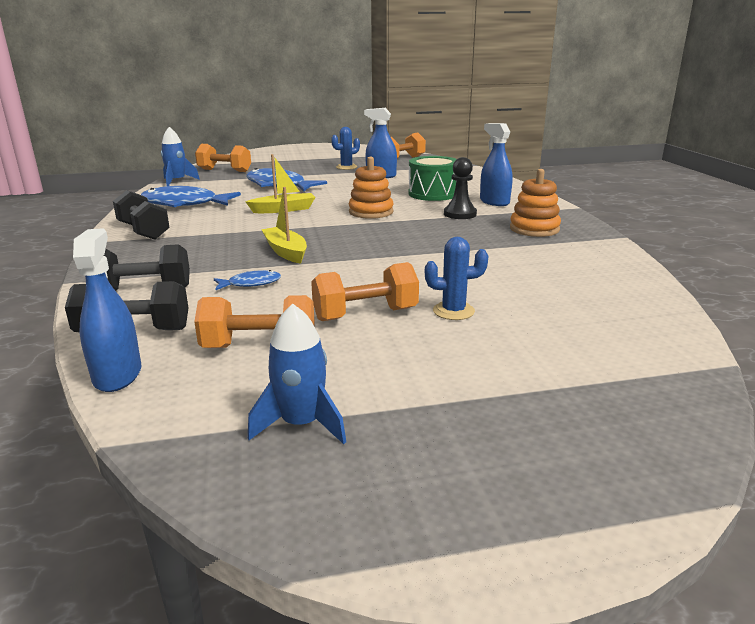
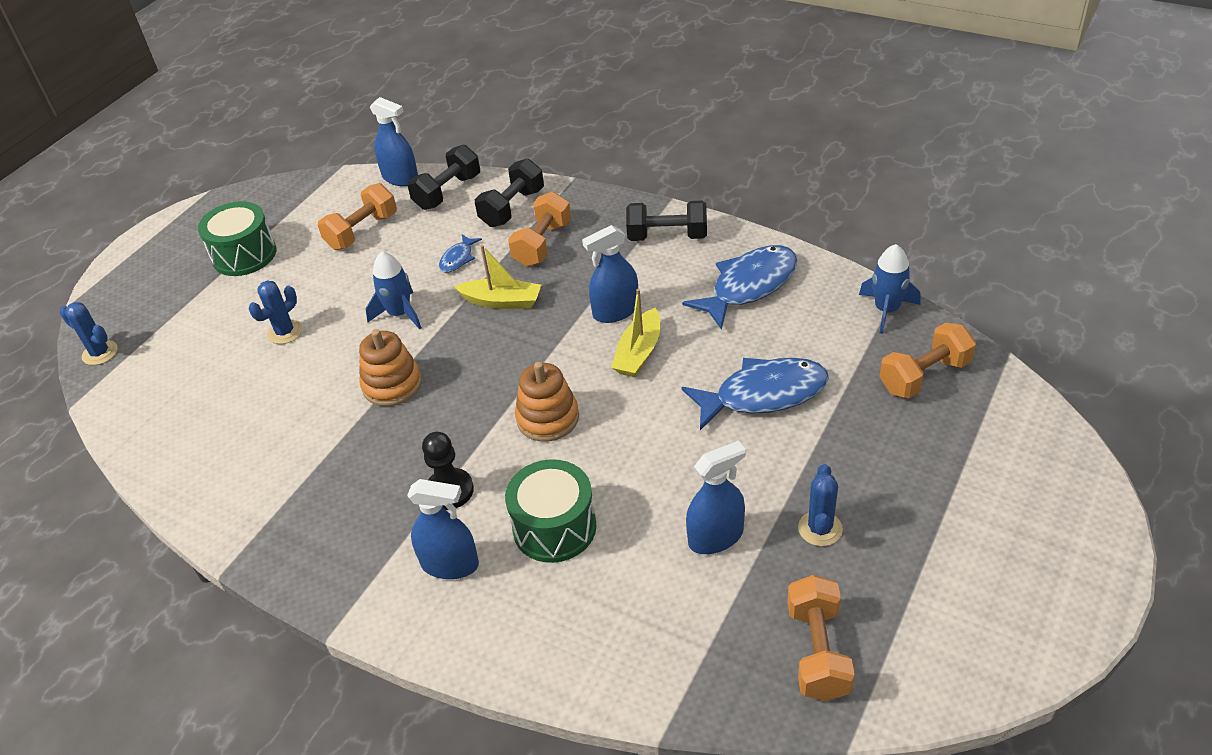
camera: 135 degrees right, 20 degrees up
(251, 223) = (615, 311): none -> blue spray bottle
(301, 424) = (276, 220): blue rocket -> blue rocket (400, 314)
(365, 314) = (338, 290): orange dumbbell -> orange dumbbell (542, 244)
(398, 404) = (244, 255): none -> green drum
(534, 229) = (333, 515): orange stacking toy -> orange stacking toy (392, 384)
(680, 398) = (100, 353): none -> blue cactus

